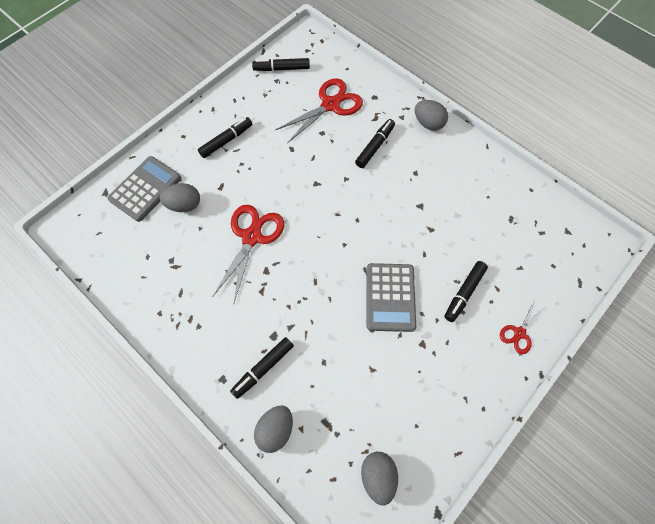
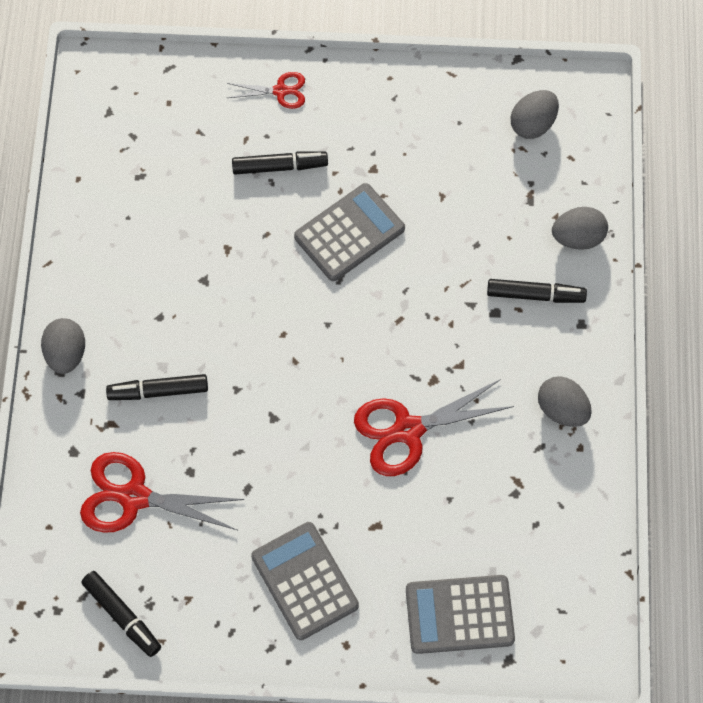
camera: 130 degrees left, 0 degrees up
(184, 205) = (437, 545): grey egg -> grey egg (562, 409)
(226, 140) = (305, 581): black marker -> grey calculator

